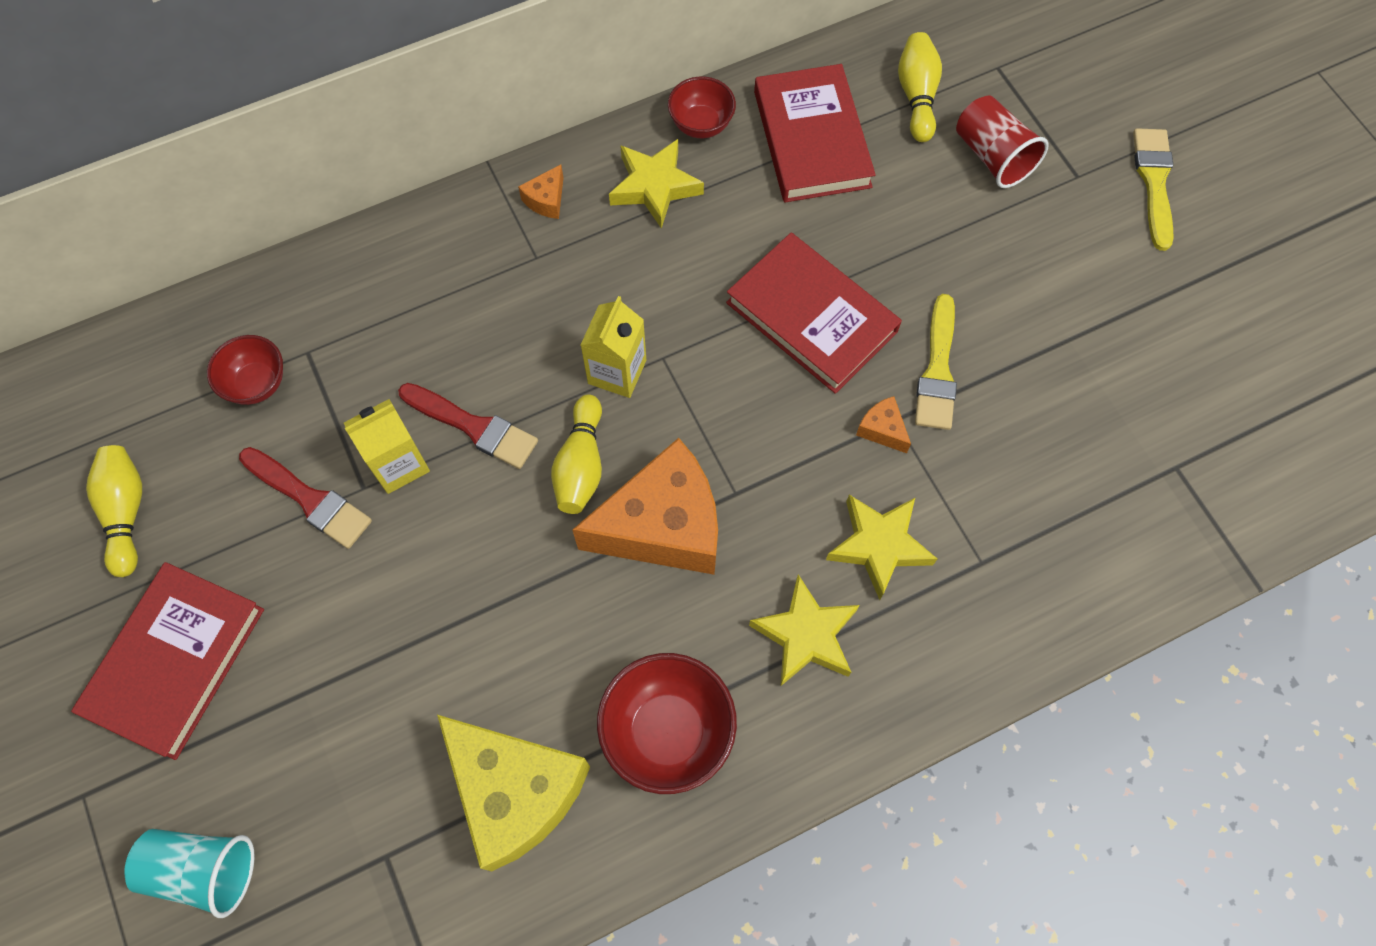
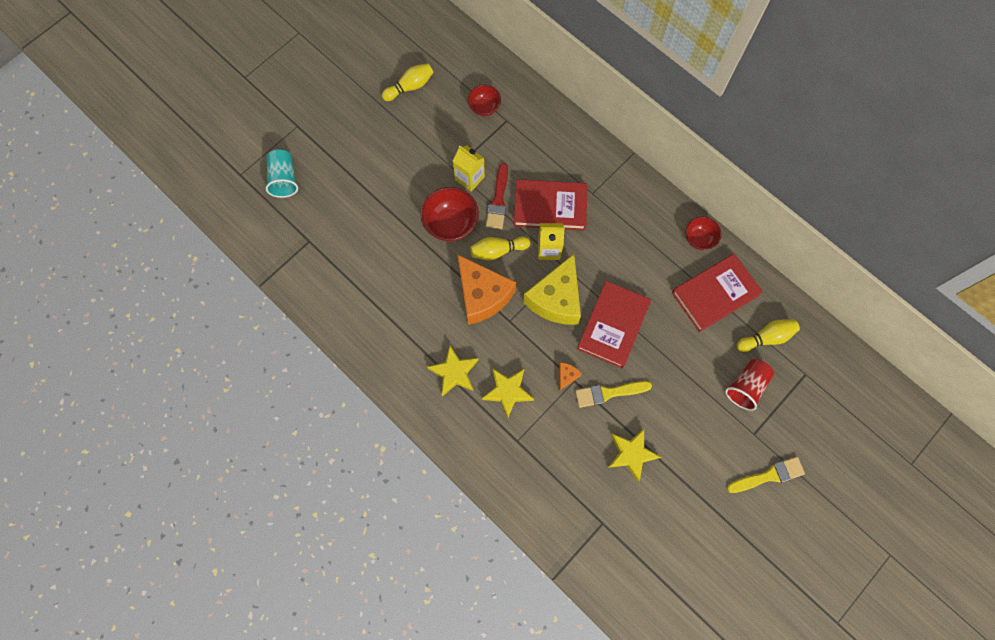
camera: 70 degrees right, 5 degrees up
(175, 661) = (357, 133): red book -> red book (550, 207)
(310, 499) = (441, 151): red brush -> none
(515, 791) = (349, 279): yellow cheese -> yellow cheese (556, 299)
(546, 200) = (624, 186): orange cheese -> none
(654, 187) = (653, 230): yellow star -> yellow star (631, 454)
(667, 732) = (392, 329): red bowl -> red bowl (451, 224)

